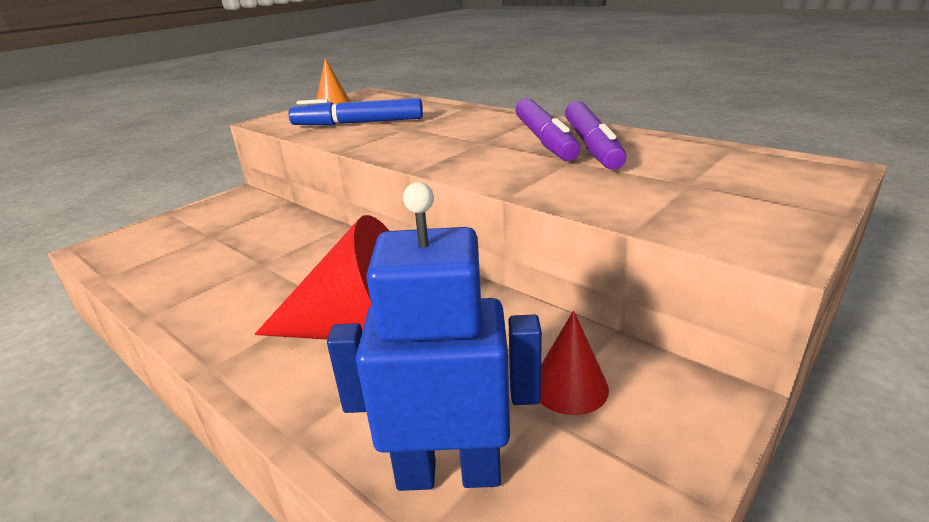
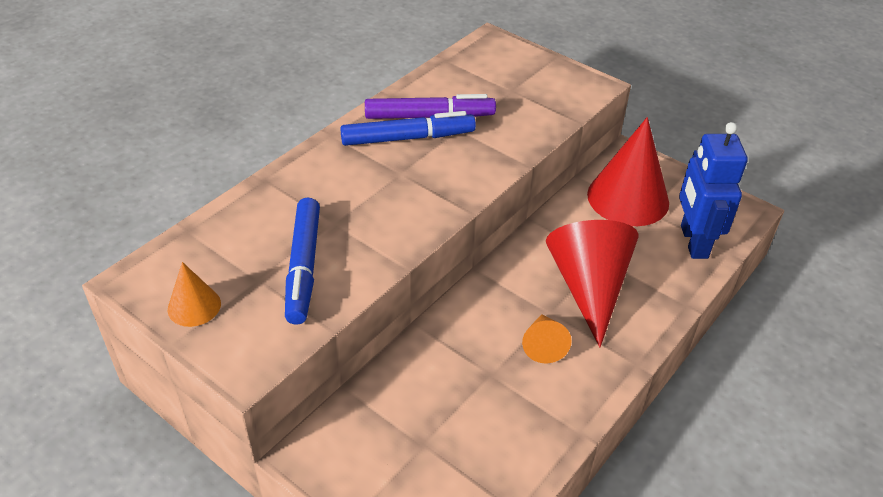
camera: 95 degrees left, 15 degrees up
(281, 293) = (543, 345): none -> orange cone
(544, 139) = (407, 138): purple marker -> blue marker
(569, 386) = (628, 198): red cone -> red cone, size x2.02

